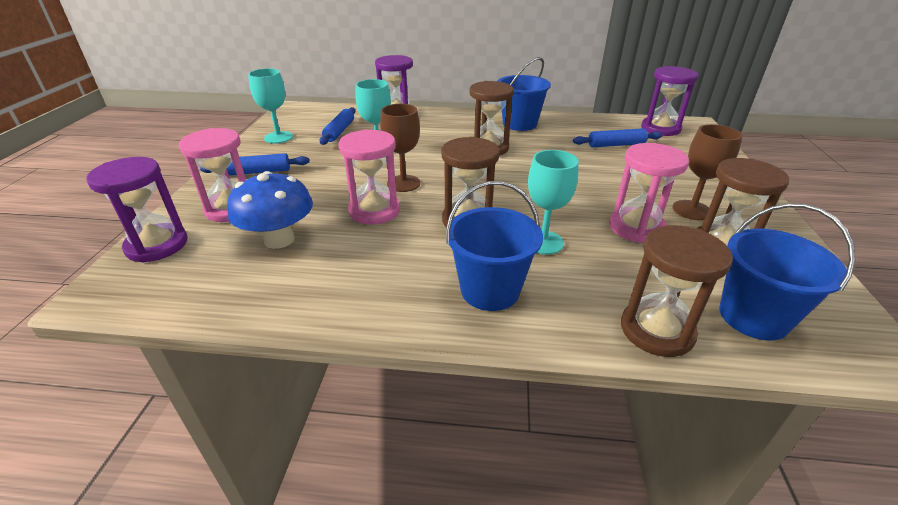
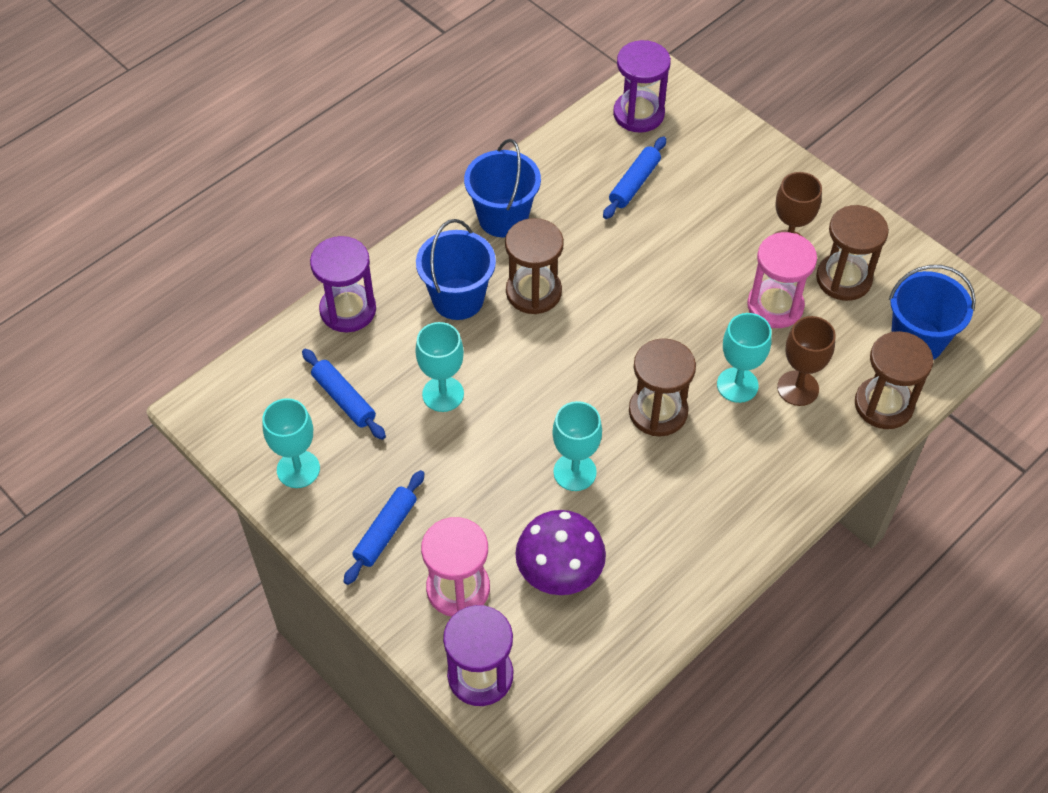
camera: 50 degrees left, 20 degrees up
(279, 239) = (559, 573): blue mushroom -> purple mushroom
(374, 211) = (574, 472): pink hourglass -> turquoise goblet
(403, 183) = (542, 416): brown goblet -> brown goblet (798, 388)
(490, 290) = (764, 466): blue bucket -> blue bucket (458, 299)

